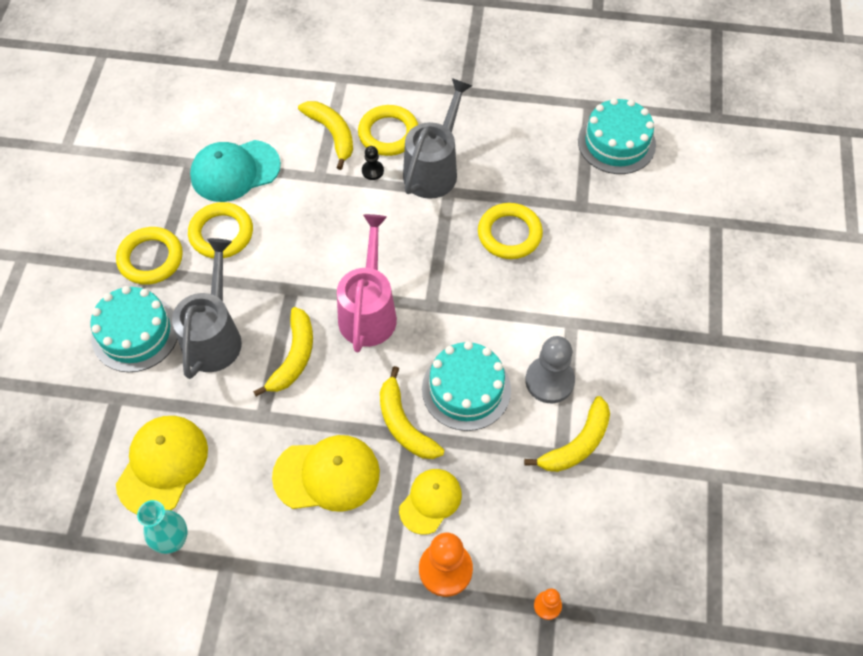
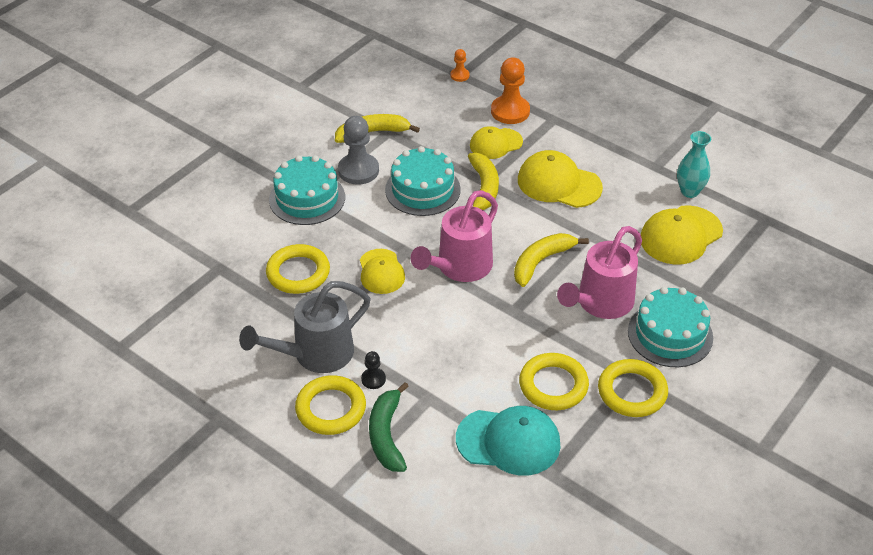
camera: 150 degrees left, 15 degrees down
(214, 335) = (600, 303): grey watering can -> pink watering can
(332, 134) = (387, 435): yellow banana -> green banana
(437, 271) = (381, 272): none -> yellow cap
(616, 143) = (134, 303): turquoise cake -> turquoise cake (307, 198)

